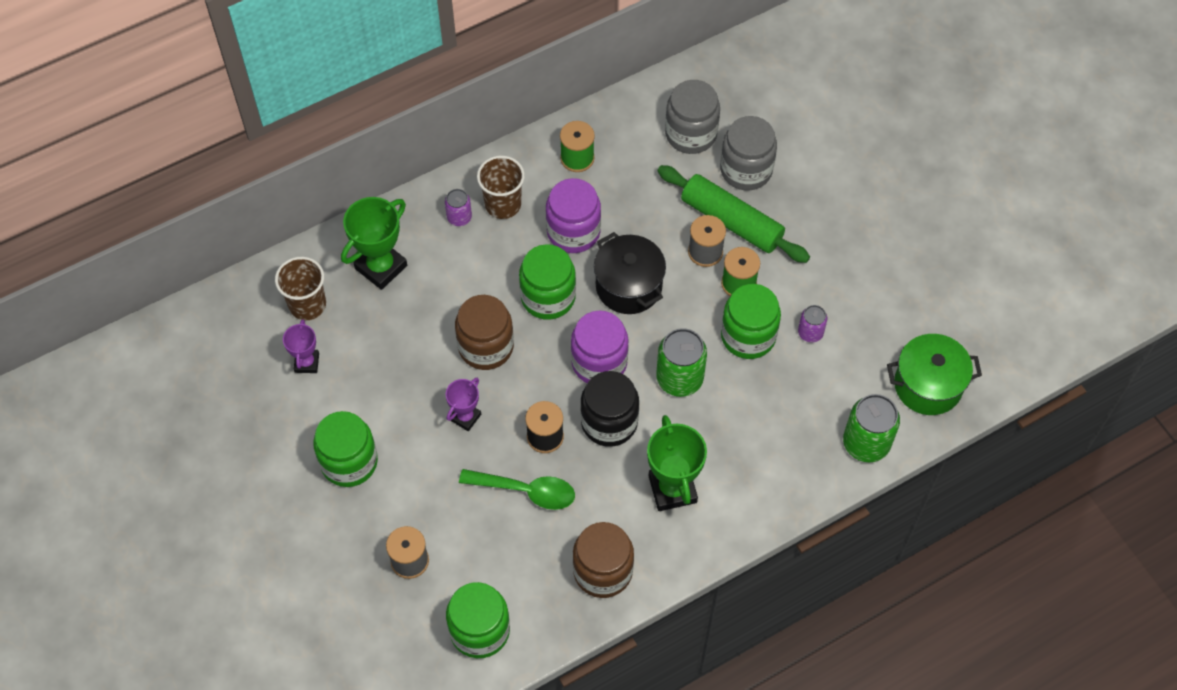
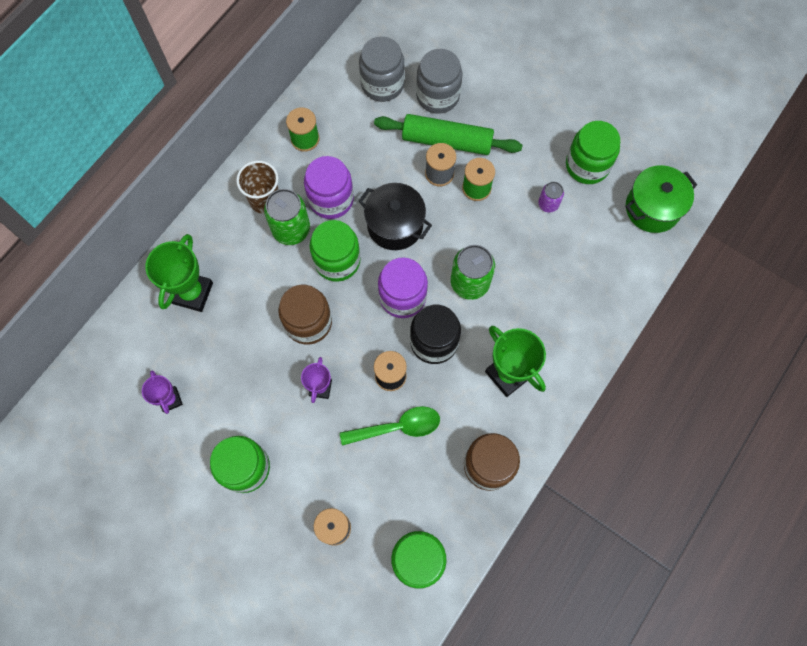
camera: 25 degrees left, 10 degrees up
(307, 305) = (147, 350): brown cup -> none
(459, 217) = (235, 225): purple can -> none
(748, 336) = (504, 226): green jar -> green jar (587, 165)
(866, 443) = (631, 273): green can -> green can (291, 229)

